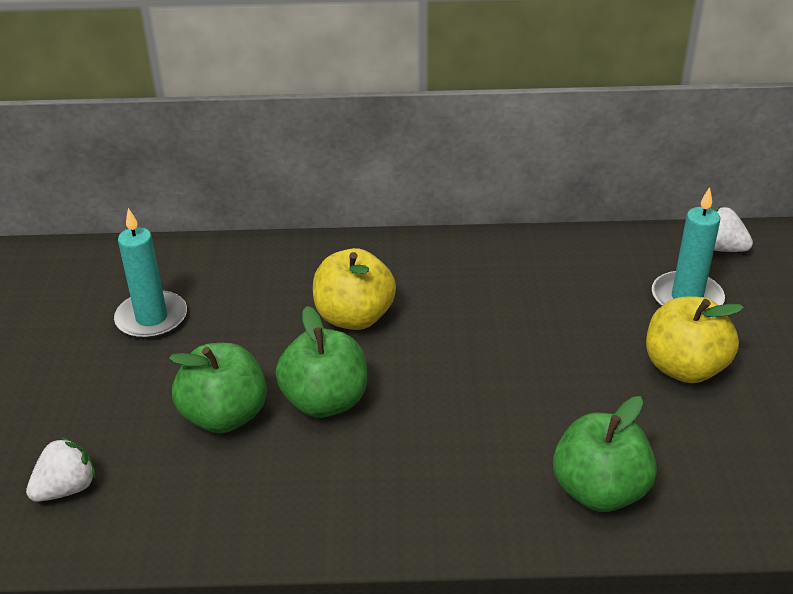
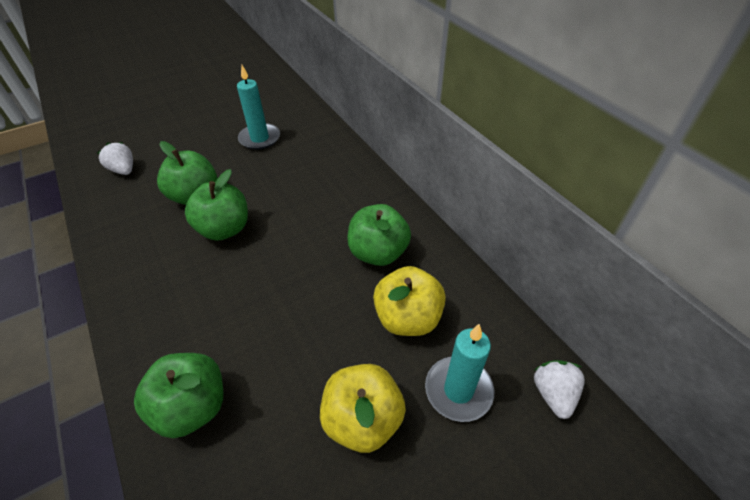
camera: 60 degrees right, 10 degrees up
(66, 489) = (124, 170): white strawberry -> white strawberry turned 150 degrees counterclockwise
(354, 317) = (307, 209): yellow apple -> yellow apple (407, 318)
(478, 286) = (378, 253): none -> green apple

